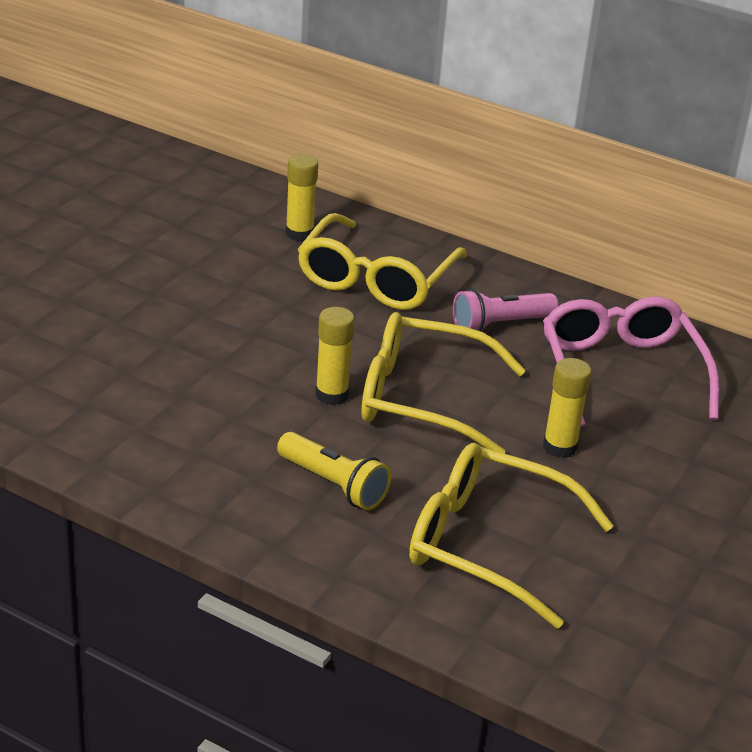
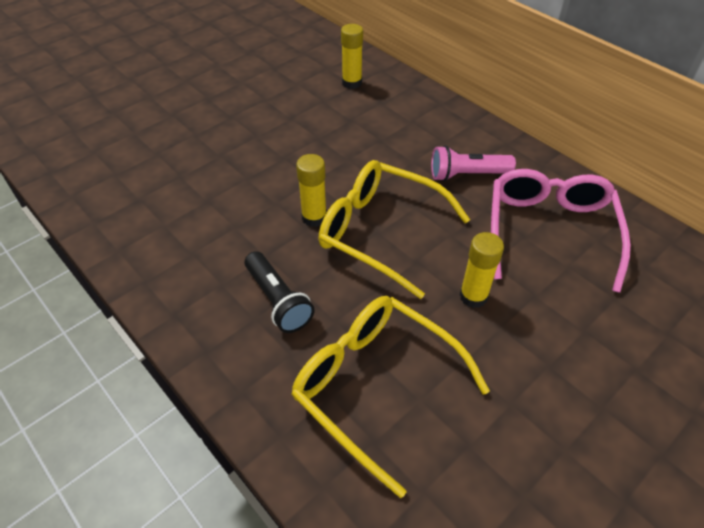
camera: 20 degrees right, 15 degrees up
(334, 485) = (278, 301): yellow flashlight -> black flashlight
(376, 279) = (390, 124): yellow glasses -> none

